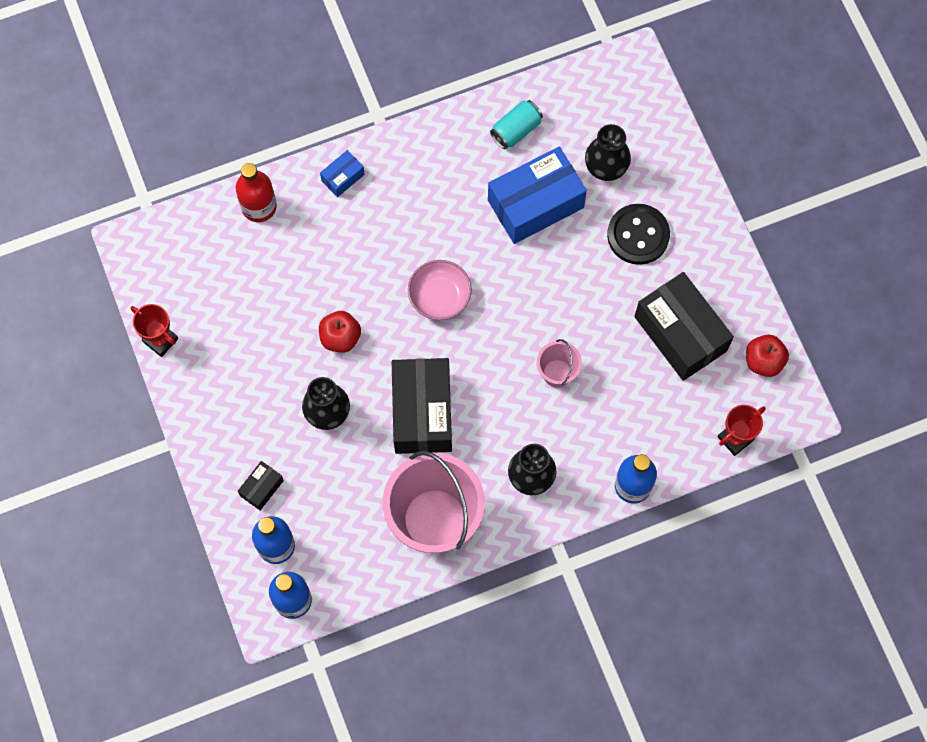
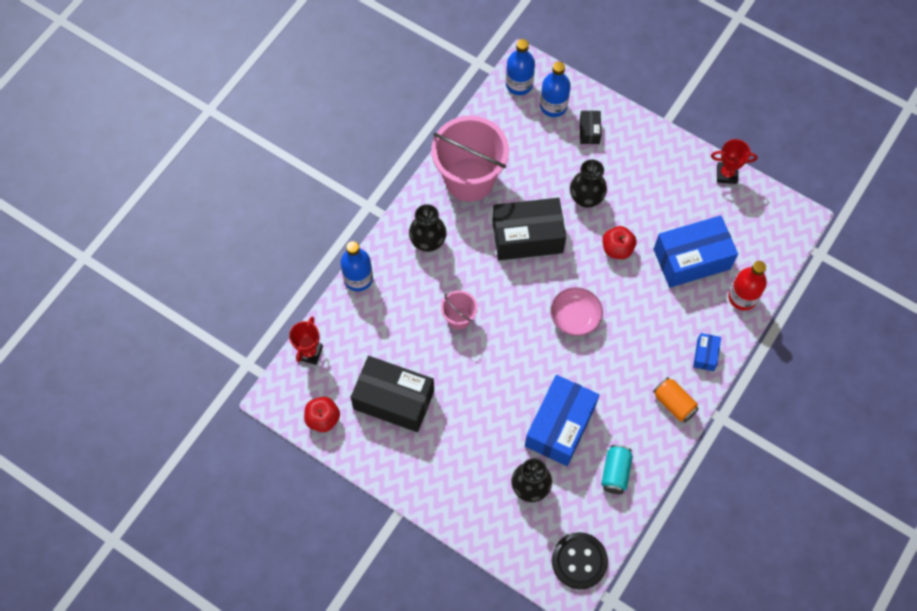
camera: 145 degrees right, 5 degrees down
(275, 276) = (692, 259): none -> blue box
(411, 154) = (674, 403): none -> orange can
(422, 412) = (527, 237): black box -> black box turned 60 degrees counterclockwise
(638, 235) = (471, 452): black button -> black button (579, 561)

